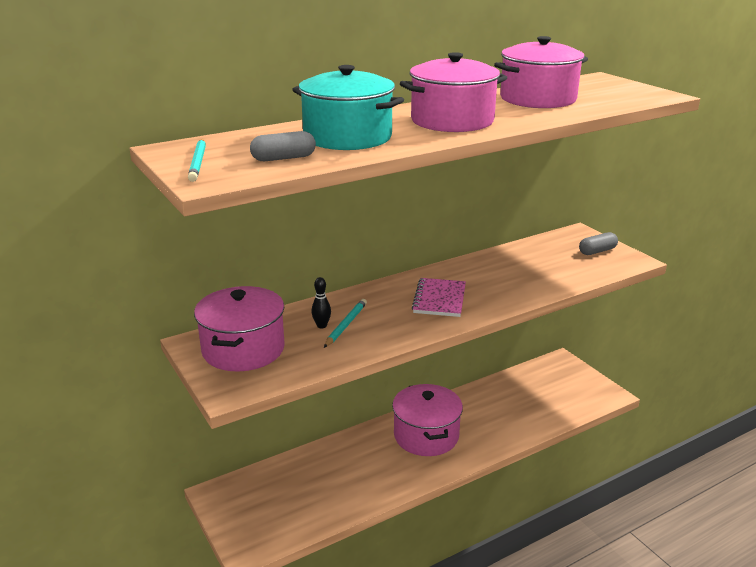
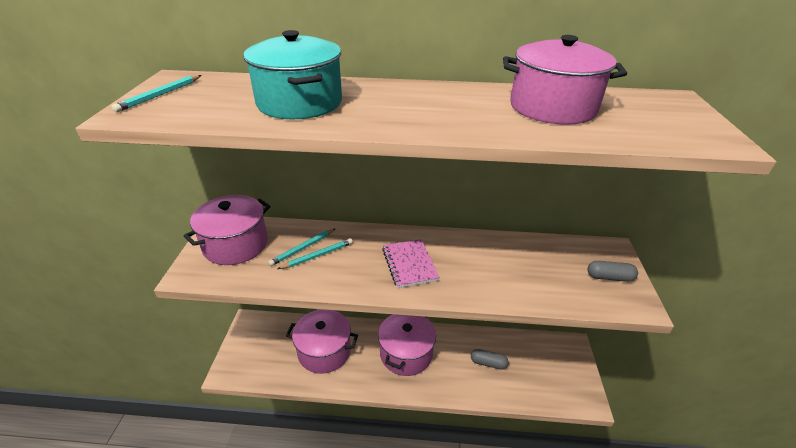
camera: 35 degrees right, 10 degrees up
(283, 158) = (213, 109): grey capsule -> grey capsule (488, 363)
(321, 326) = (302, 248): black bowling pin -> turquoise pencil
(439, 299) = (409, 264): pink notebook -> pink notebook turned 60 degrees counterclockwise
(452, 121) = (417, 110): pink pot -> pink pot (324, 351)

